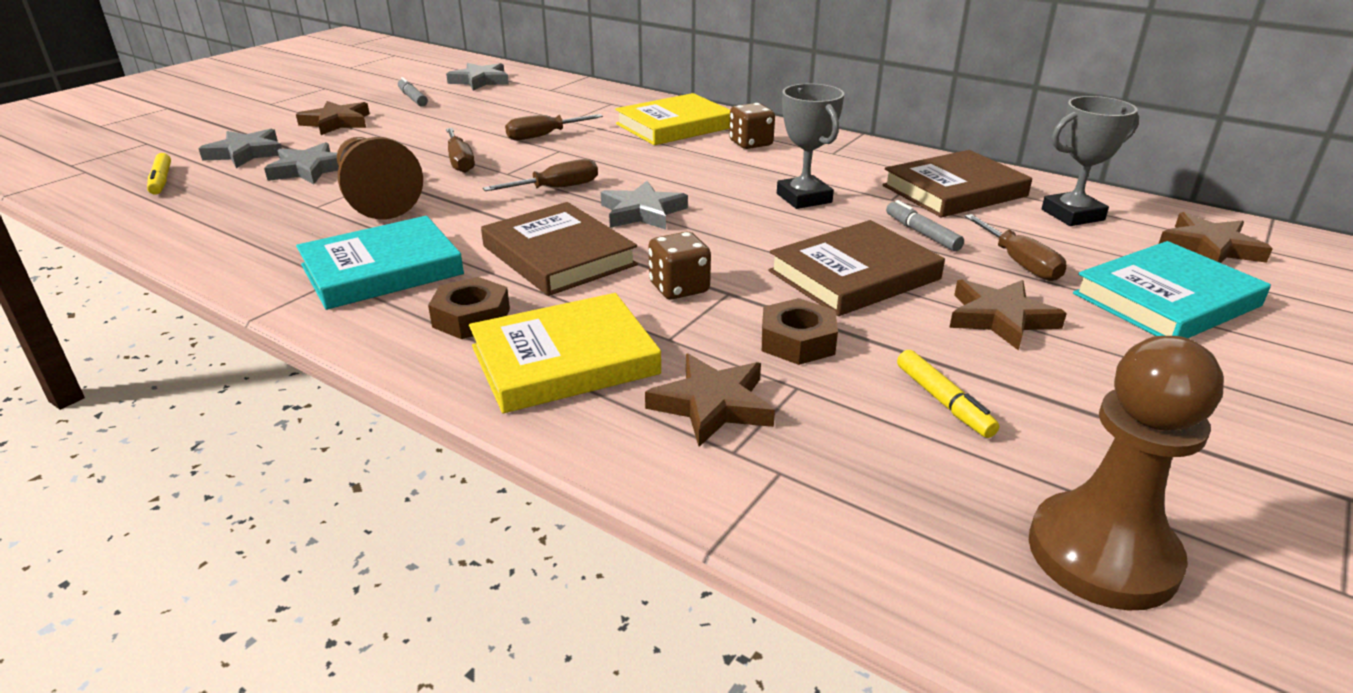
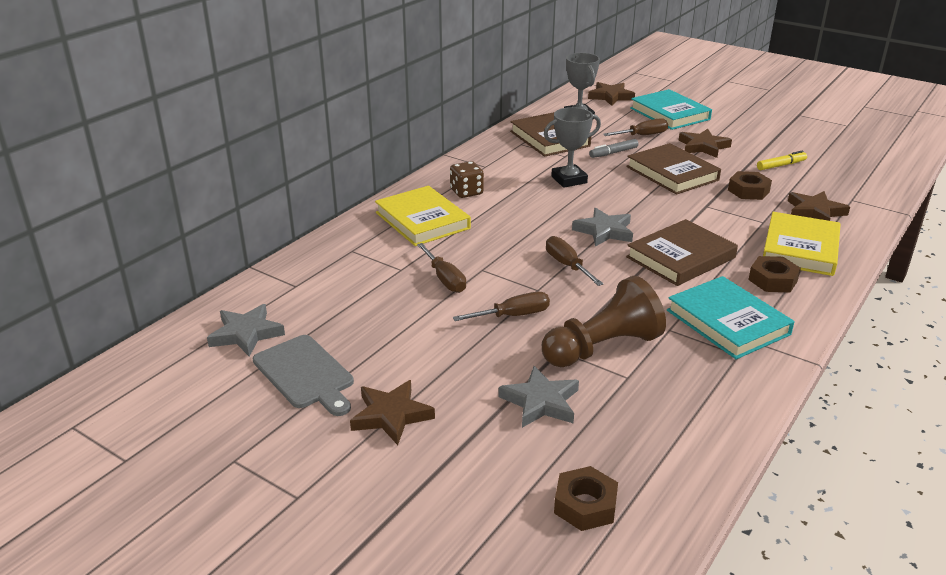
camera: 90 degrees left, 0 degrees up
(161, 180) = (585, 505): yellow marker -> brown nut
(246, 153) = (496, 462): grey star -> none
(412, 98) = (305, 374): grey marker -> grey cutting board
(564, 360) = (800, 248): yellow book -> yellow book turned 45 degrees clockwise
(679, 288) = (707, 219): brown dice -> none
(1102, 554) = (856, 152): brown pawn -> none

